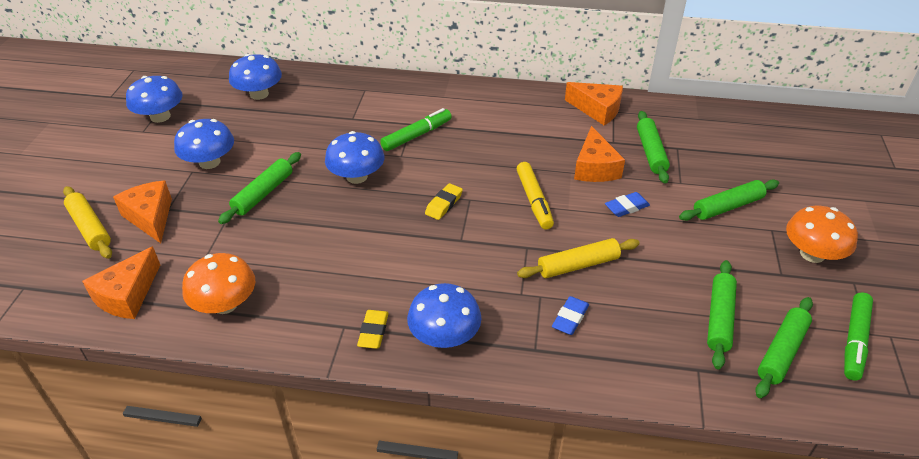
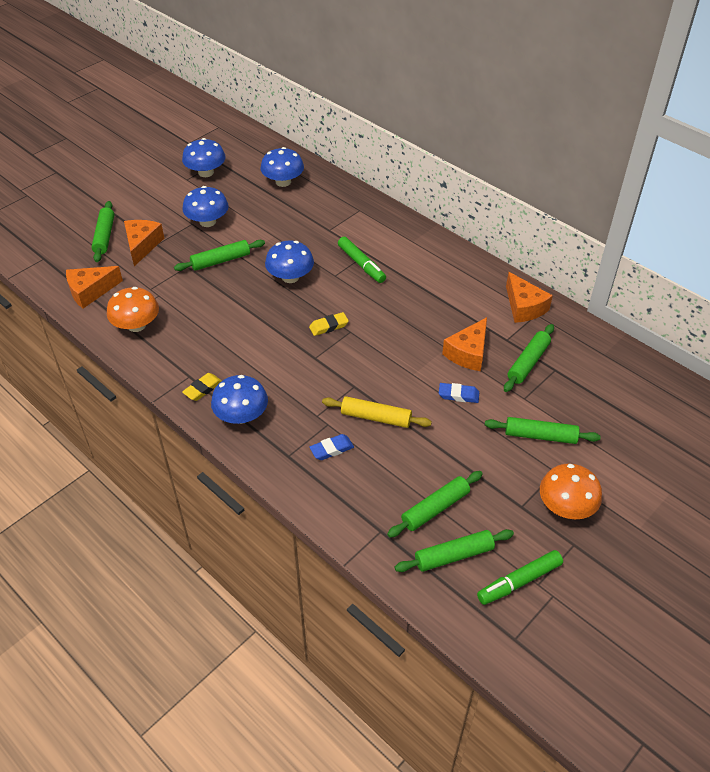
camera: 35 degrees right, 5 degrees up
(90, 228) = (104, 236): yellow rolling pin -> green rolling pin
(417, 135) = (361, 264): green marker -> green marker turned 60 degrees clockwise
(534, 201) = (394, 355): yellow marker -> none

